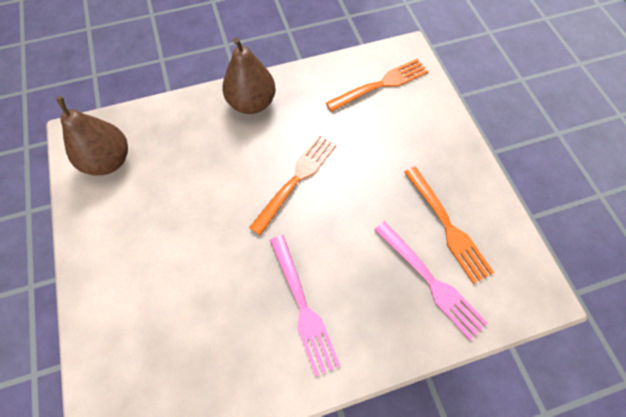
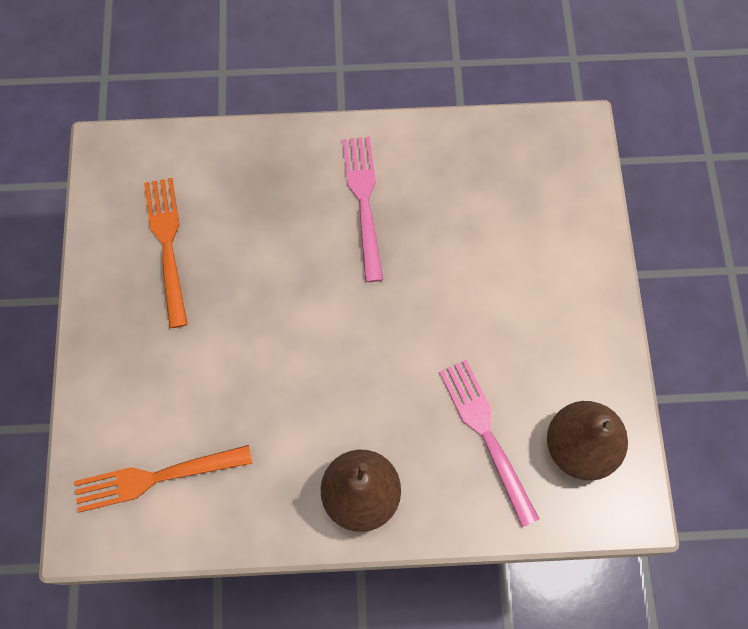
camera: 165 degrees left, 5 degrees up
(296, 179) = (329, 352): orange fork -> none
(431, 281) = (216, 192): pink fork -> pink fork (486, 434)

